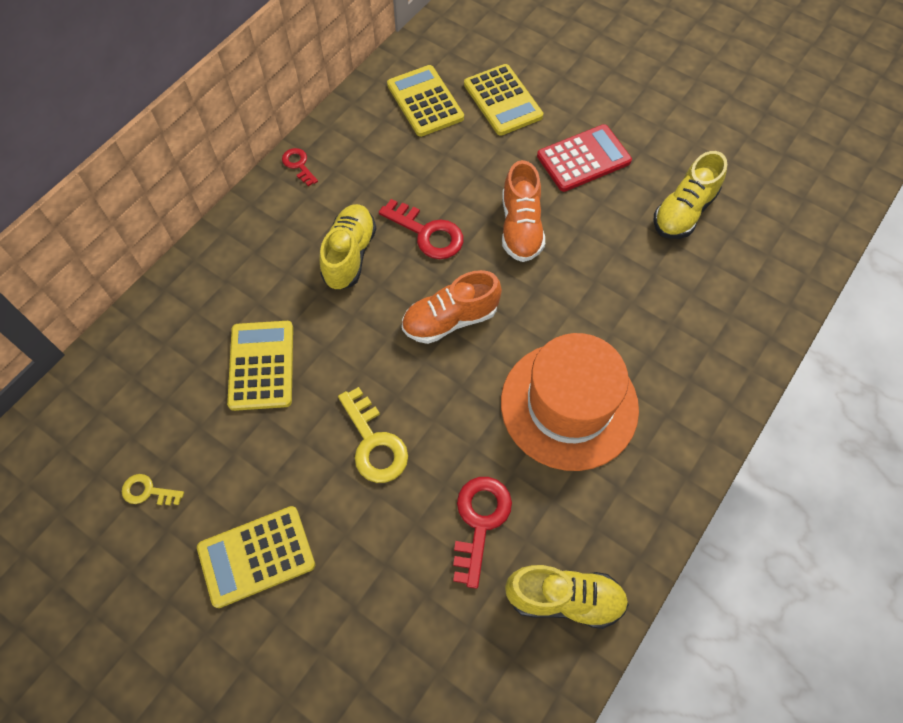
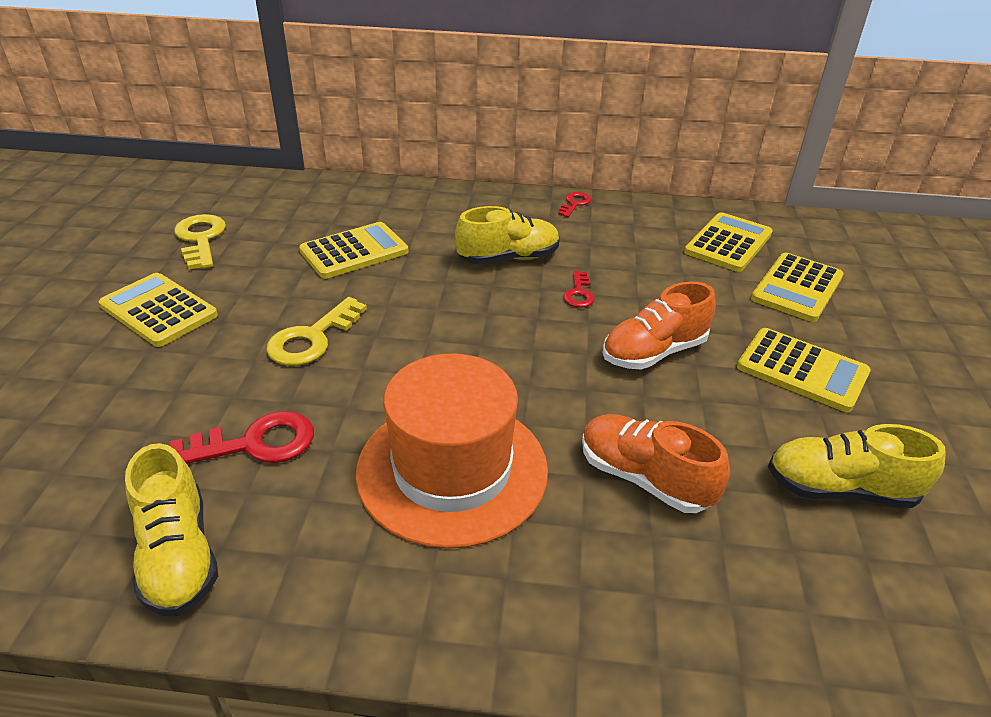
camera: 60 degrees right, 25 degrees down
(148, 491) = (200, 239): yellow key -> yellow key, size x1.75
(427, 233) = (579, 293): red key -> red key, size x0.57
(450, 319) = (491, 341): orange shoe -> orange shoe (644, 478)
(583, 158) = (802, 370): red calculator -> yellow calculator

